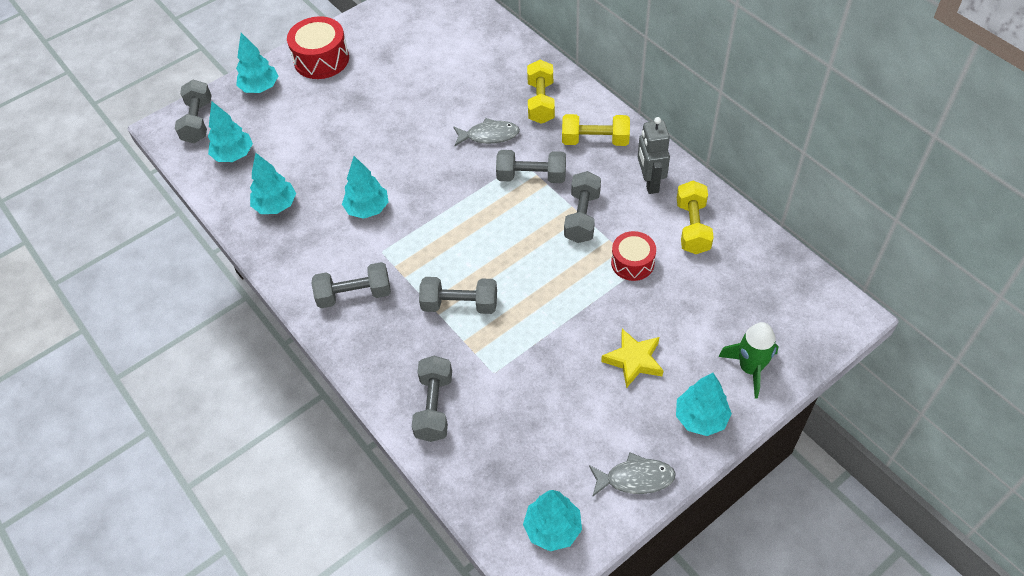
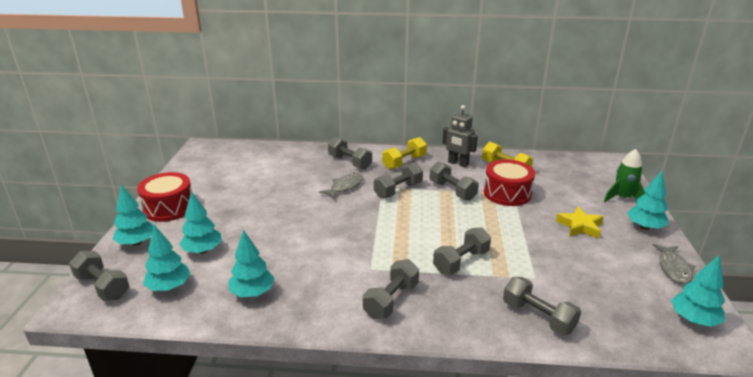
camera: 50 degrees left, 25 degrees down
(367, 209) = (325, 255): turquoise tree -> turquoise tree (203, 250)
(541, 102) = (350, 162): yellow dumbbell -> grey dumbbell
(632, 263) = (507, 193): red drum -> red drum, size x1.54
(635, 478) = (673, 269): grey fish -> grey fish turned 150 degrees clockwise

